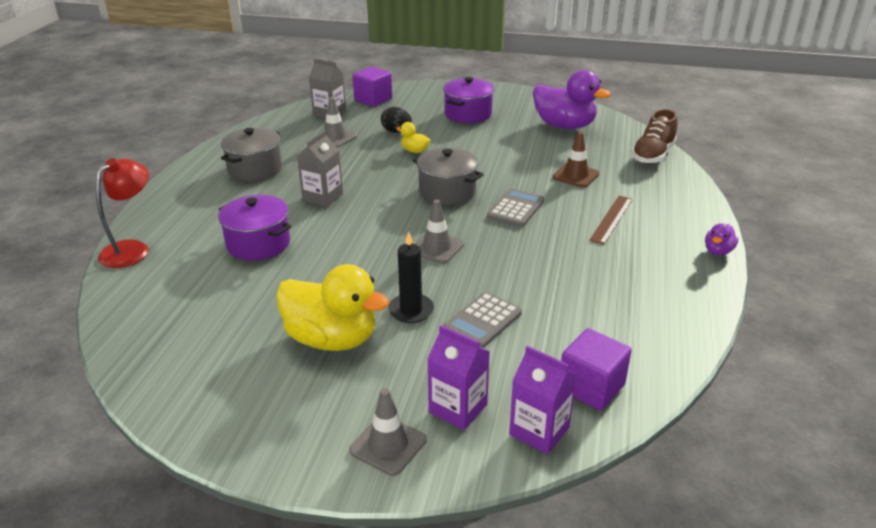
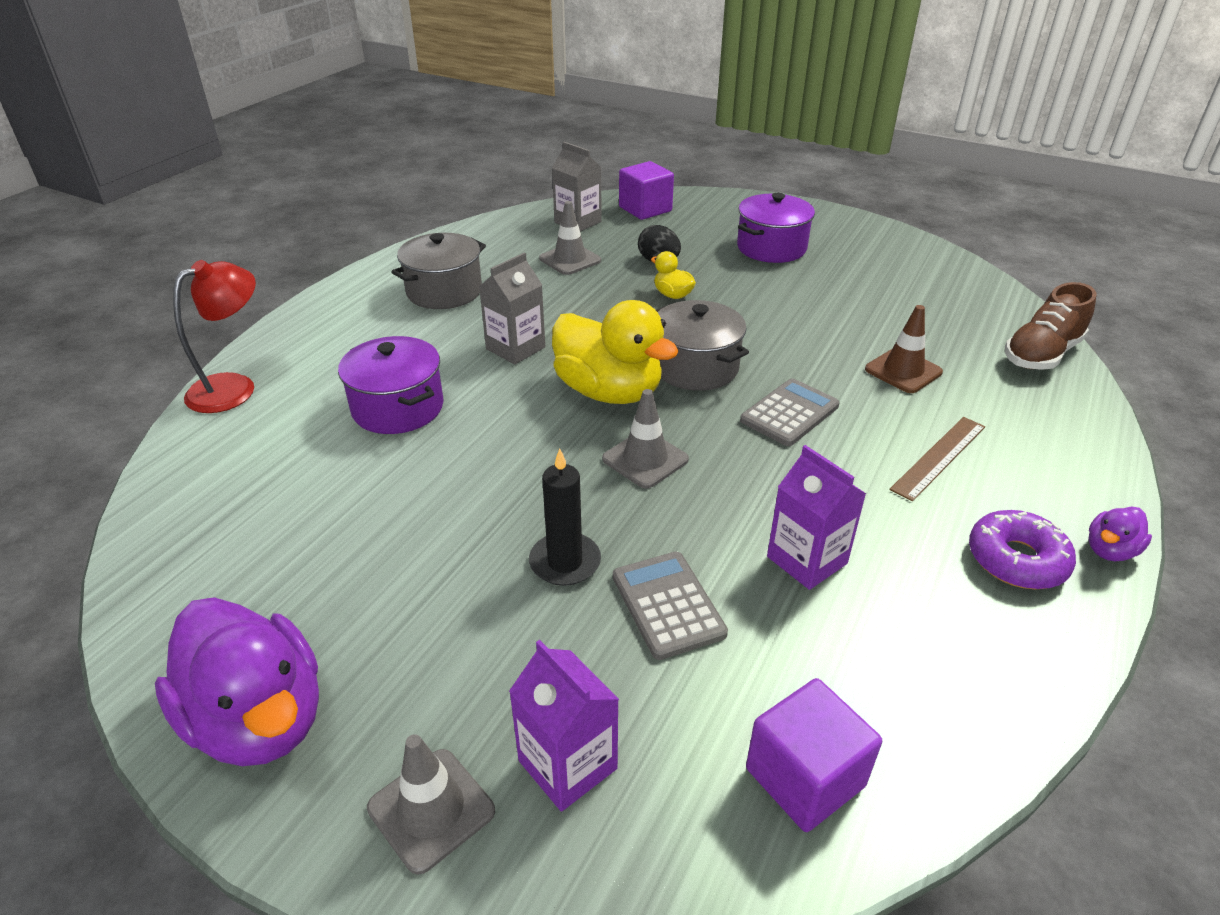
camera: 15 degrees right, 5 degrees up
(332, 339) = (430, 588): yellow duck -> yellow duck (609, 392)
(483, 321) = (667, 605): grey calculator -> grey calculator turned 105 degrees clockwise
(539, 431) = (685, 846): purple carton -> purple carton (807, 560)
(564, 126) = (911, 285): purple duck -> purple duck (259, 719)
(670, 264) = (1016, 560): none -> purple donut

